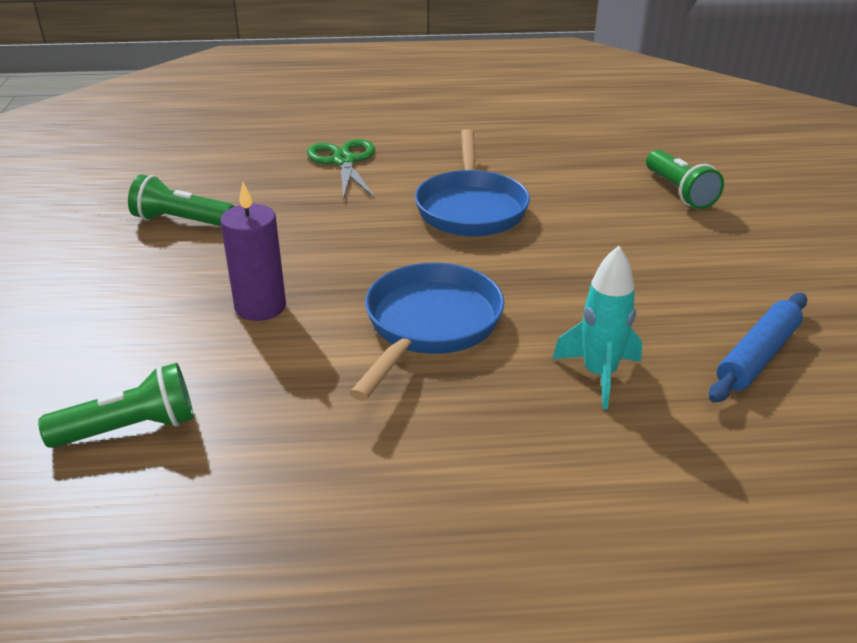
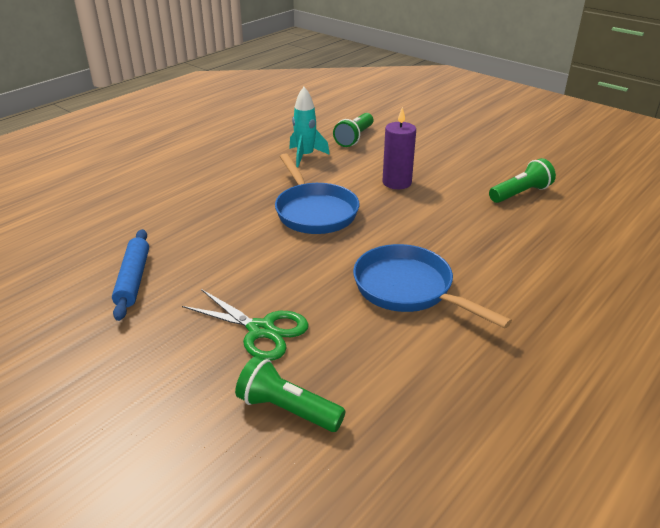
camera: 135 degrees right, 0 degrees up
(344, 161) = (553, 278): green scissors -> green scissors (261, 330)
(599, 375) = (210, 230): turquoise rocket -> turquoise rocket (305, 156)

